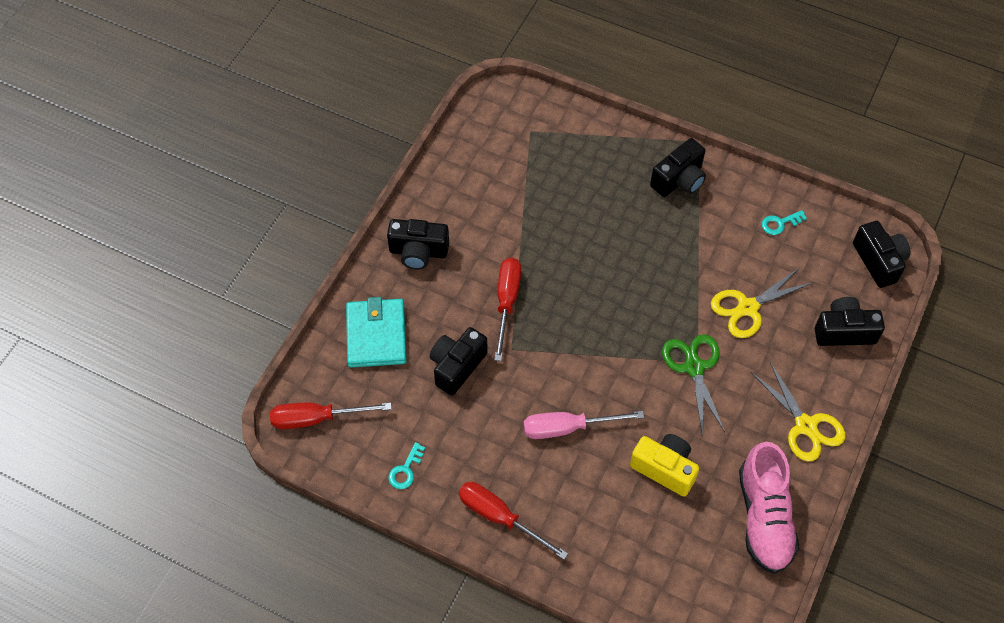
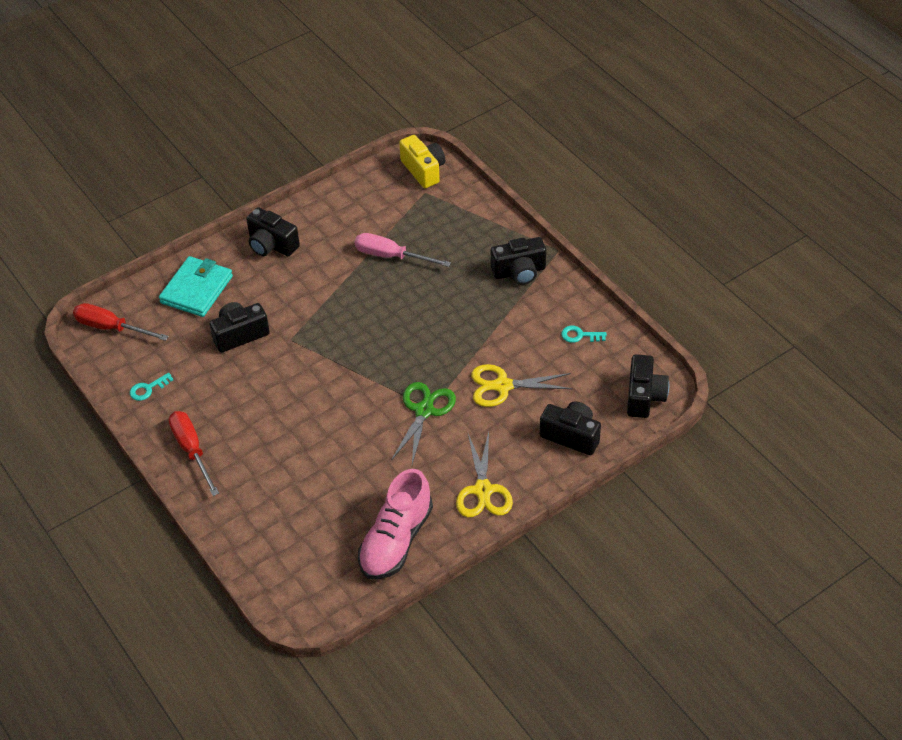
camera: 30 degrees right, 10 degrees down
(507, 302) = (312, 306): red screwdriver -> none
(567, 428) = (290, 411): pink screwdriver -> pink screwdriver (391, 256)
(664, 469) = (343, 472): yellow camera -> yellow camera (423, 170)

